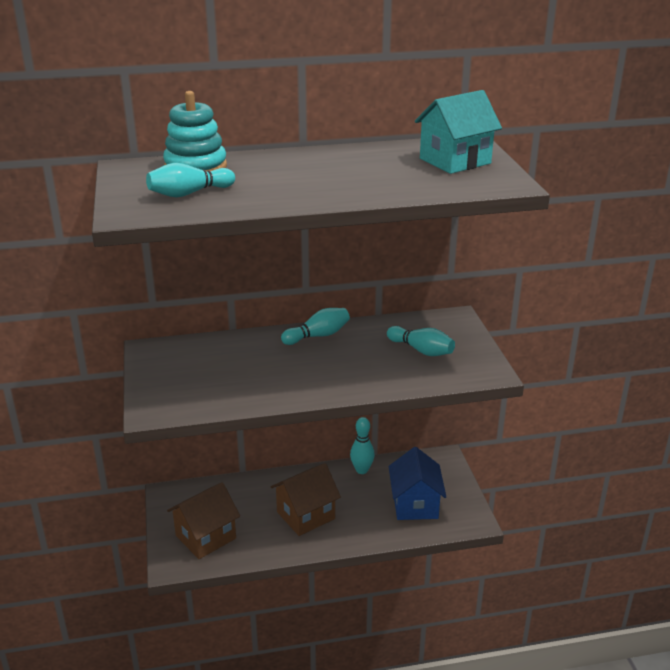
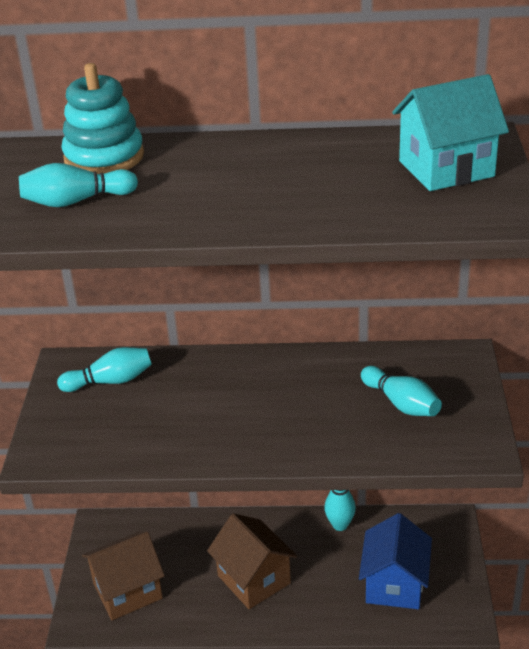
camera: 15 degrees right, 5 degrees up
(305, 515) = (254, 579): brown house -> brown house turned 75 degrees clockwise
(318, 336) = (275, 366): turquoise bowling pin -> turquoise bowling pin (110, 381)

